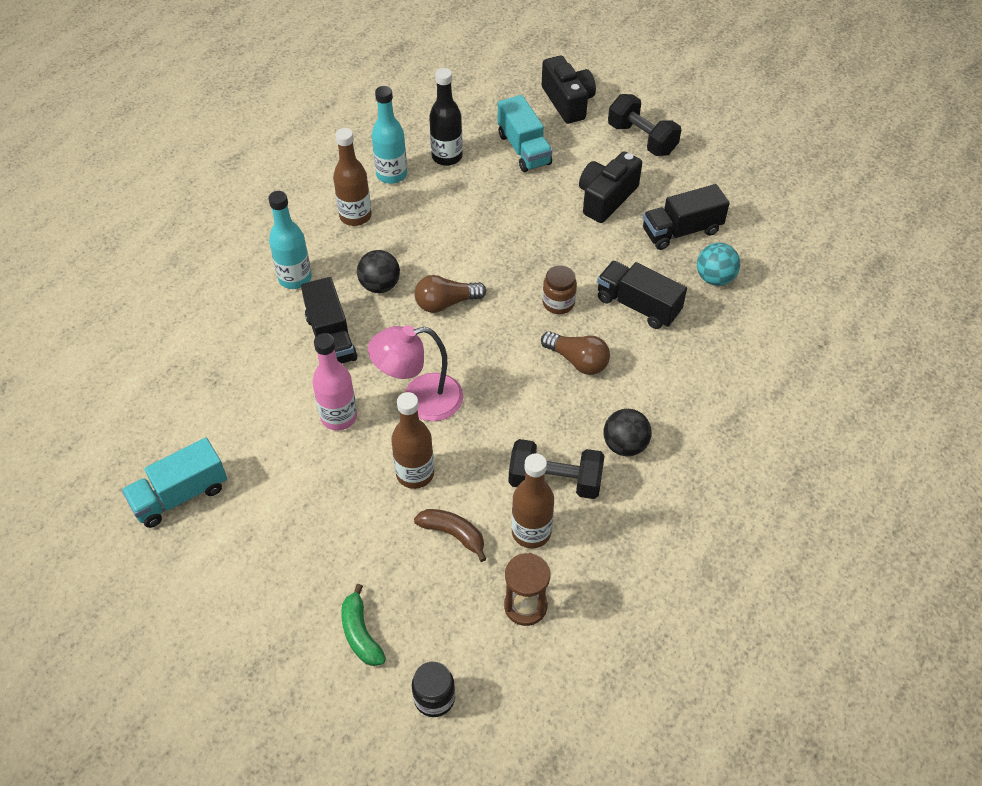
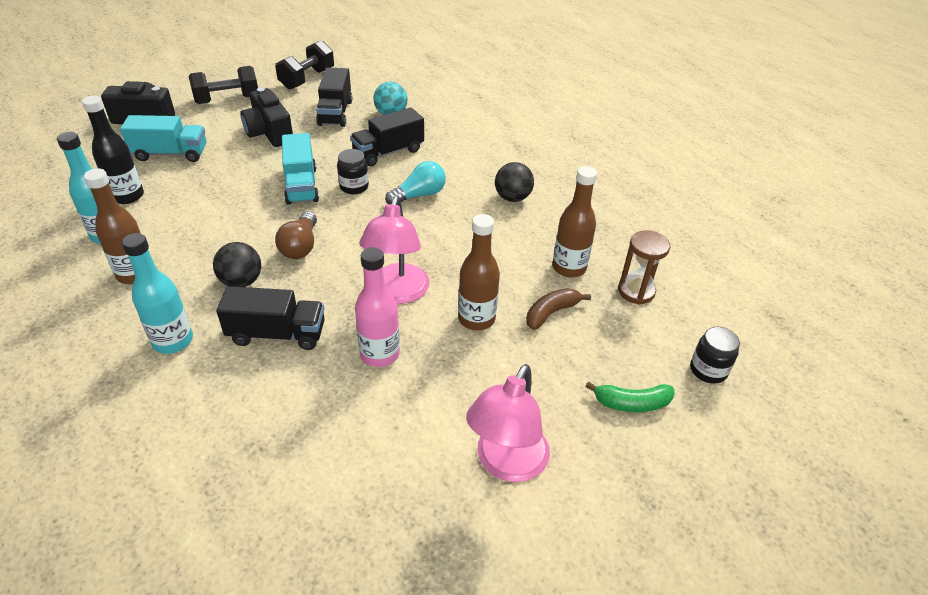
camera: 70 degrees left, 10 degrees down
(180, 495) = (400, 521): turquoise truck -> turquoise truck (301, 185)
(256, 549) = (506, 463): none -> pink lamp
(555, 481) = (527, 241): black dumbbell -> black dumbbell (307, 79)
(558, 303) = (354, 187): brown jar -> black jar
(577, 361) = (419, 195): brown light bulb -> turquoise light bulb

